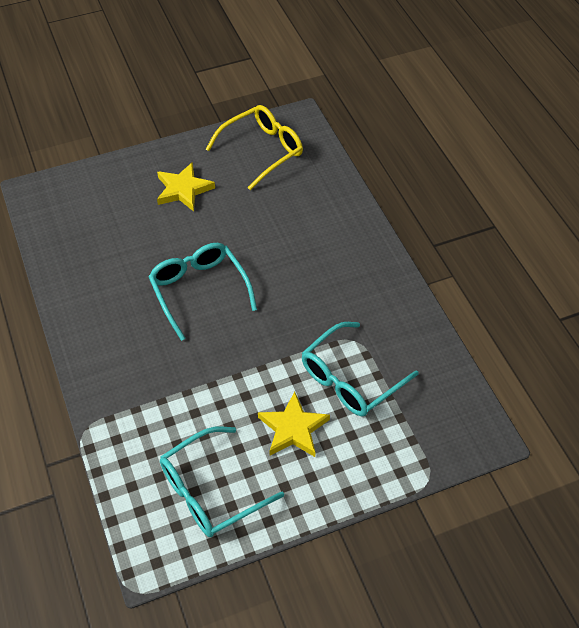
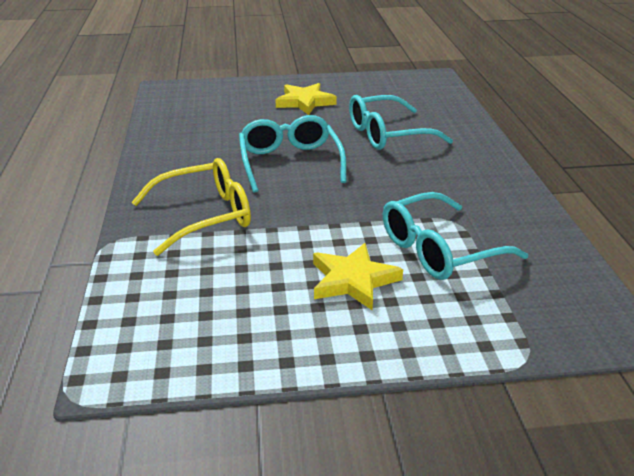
camera: 15 degrees right, 20 degrees down
(210, 491) = (225, 318): turquoise glasses -> turquoise glasses (387, 134)
(262, 151) = (392, 89): yellow glasses -> yellow glasses (205, 216)

